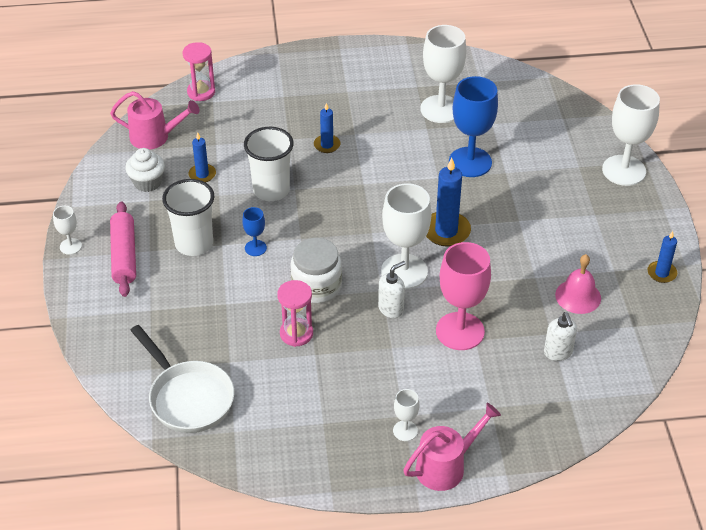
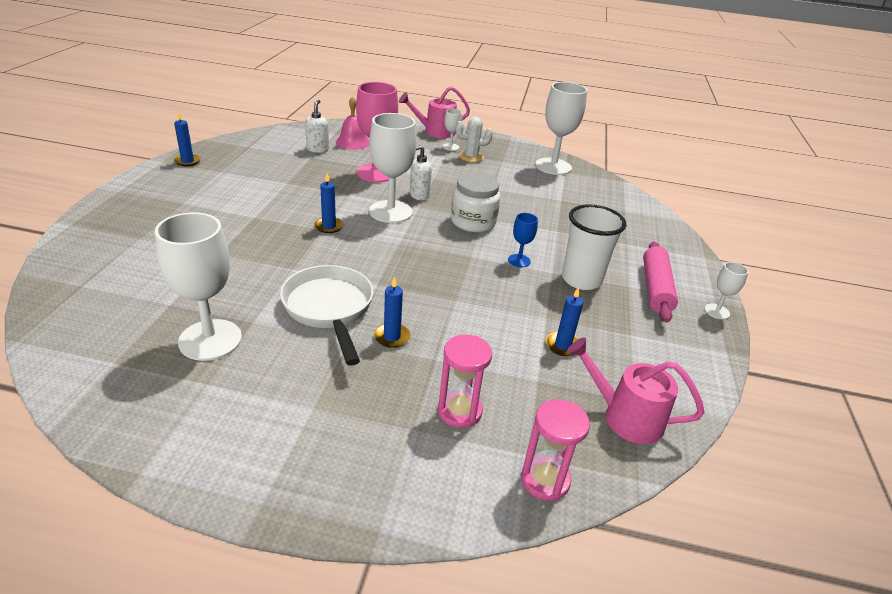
camera: 165 degrees left, 10 degrees down
(147, 182) = (634, 355): white cupcake -> none
(188, 397) = (596, 191): white pan -> white pan (329, 309)
(271, 190) = (484, 306): white cup -> none
(296, 333) = (503, 201): pink hourglass -> pink hourglass (459, 411)
(368, 415) = (471, 157): none -> white cactus
(446, 231) = (329, 226): blue candle -> blue candle, size x0.59
(470, 162) = (244, 272): blue goblet -> none
(578, 296) = (268, 167): pink bell -> pink bell (353, 142)
(624, 170) = (103, 224): white goblet -> white goblet (553, 166)

